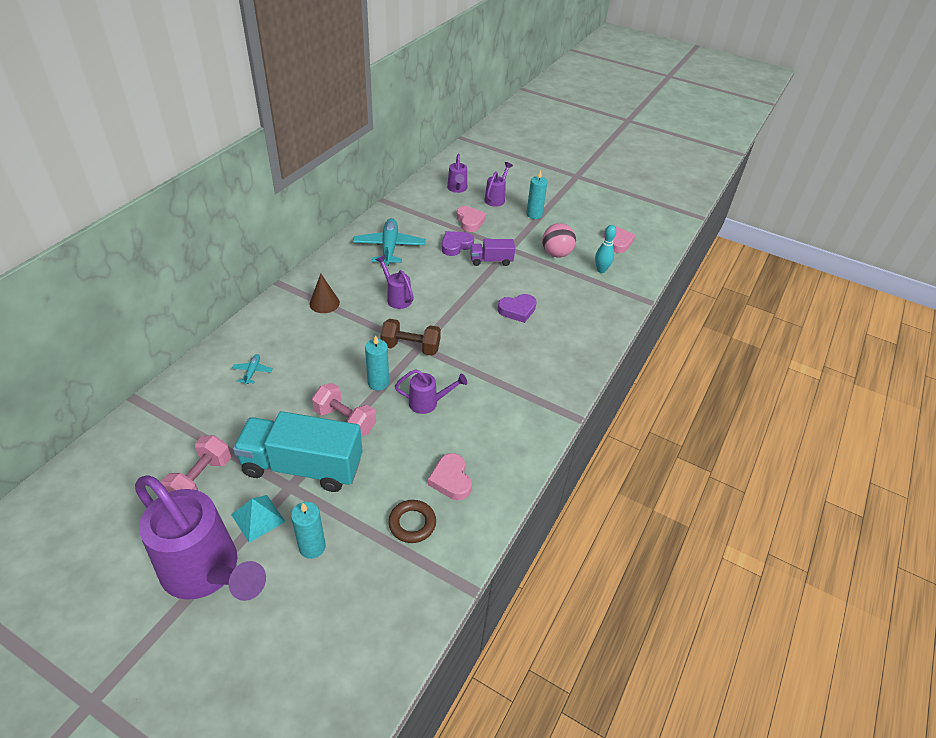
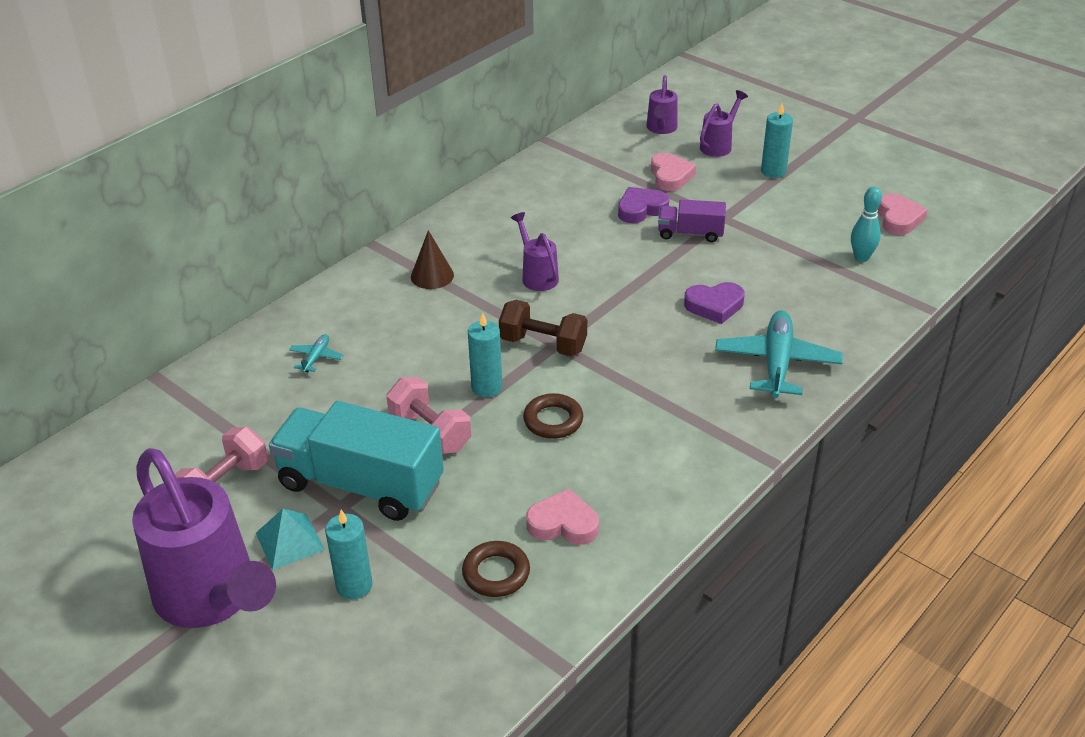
camera: 15 degrees right, 5 degrees down
(389, 247) = (541, 206): turquoise plane -> turquoise plane (776, 363)
(428, 403) = (553, 420): purple watering can -> brown ring
(451, 480) = (563, 524): pink heart -> pink heart turned 105 degrees clockwise
(556, 254) = (795, 230): pink ball -> none

